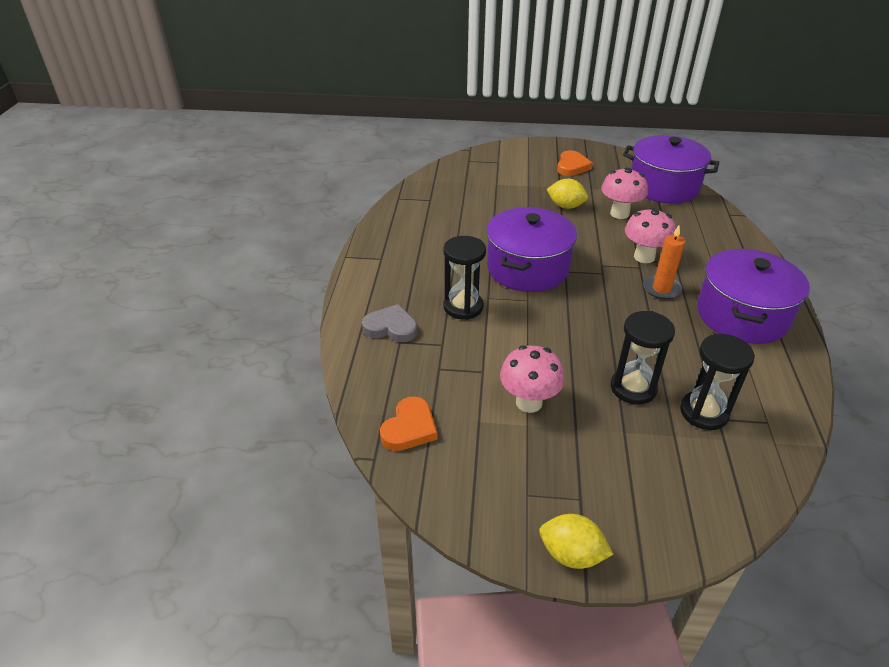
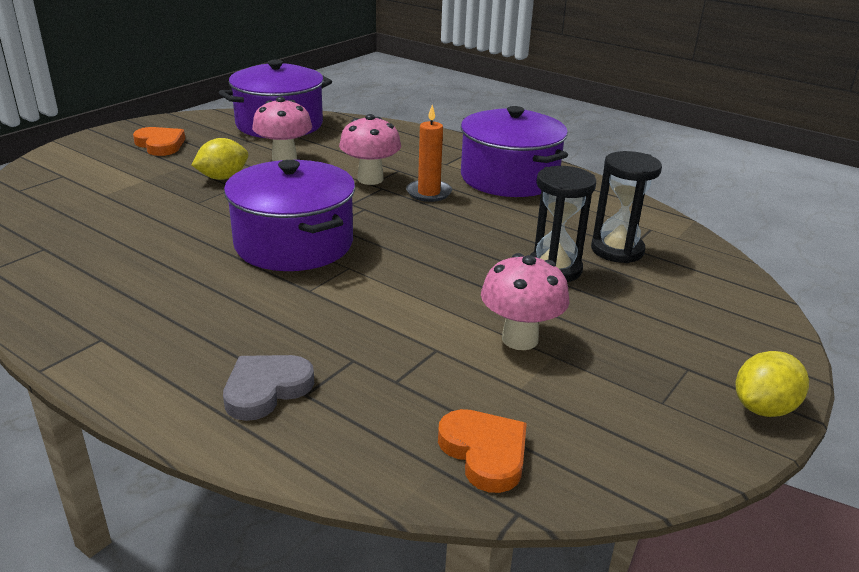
camera: 60 degrees left, 10 degrees down
(463, 307) = (302, 314): black hourglass -> none

